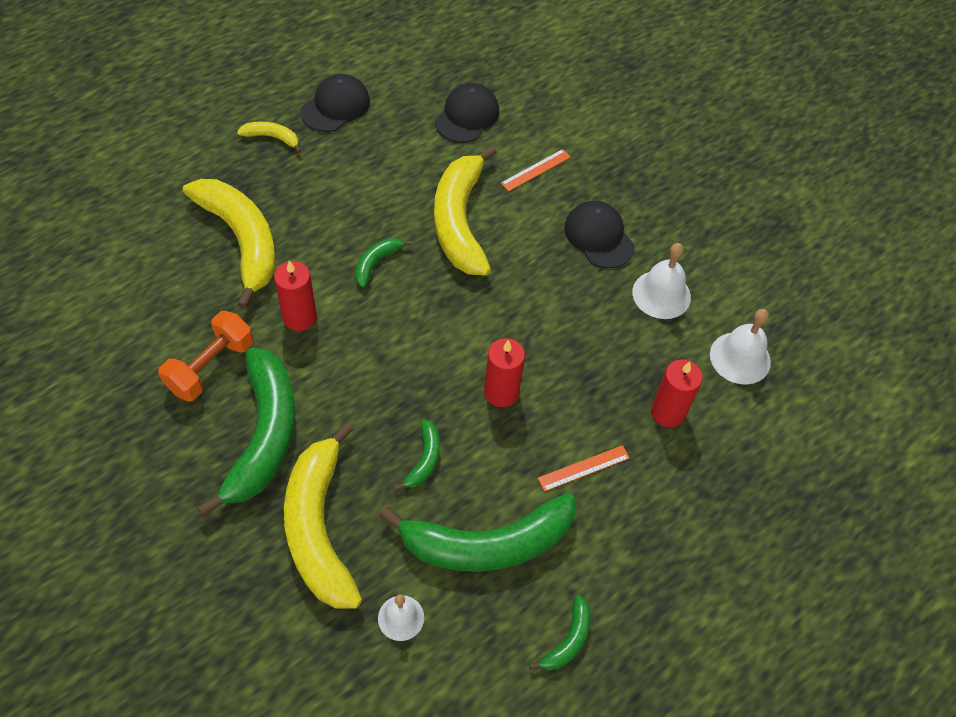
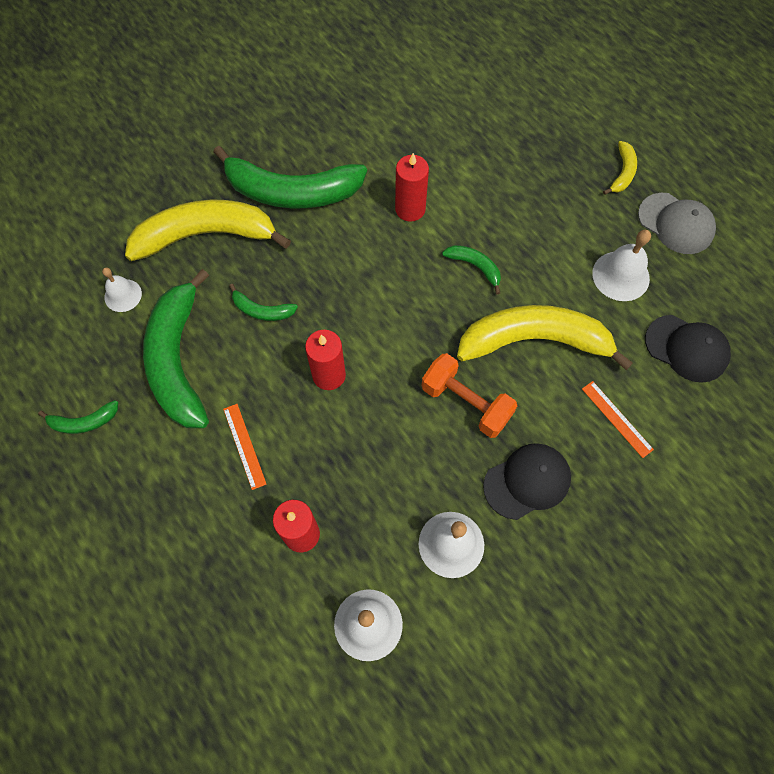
camera: 95 degrees right, 10 degrees up
(211, 367) = (358, 150): orange dumbbell -> orange dumbbell (466, 403)
(241, 240) = (493, 159): yellow banana -> none
(336, 106) = (676, 223): black cap -> grey cap
(391, 152) = (621, 276): none -> white bell
(568, 640) = (84, 422): green banana -> green banana turned 45 degrees counterclockwise

